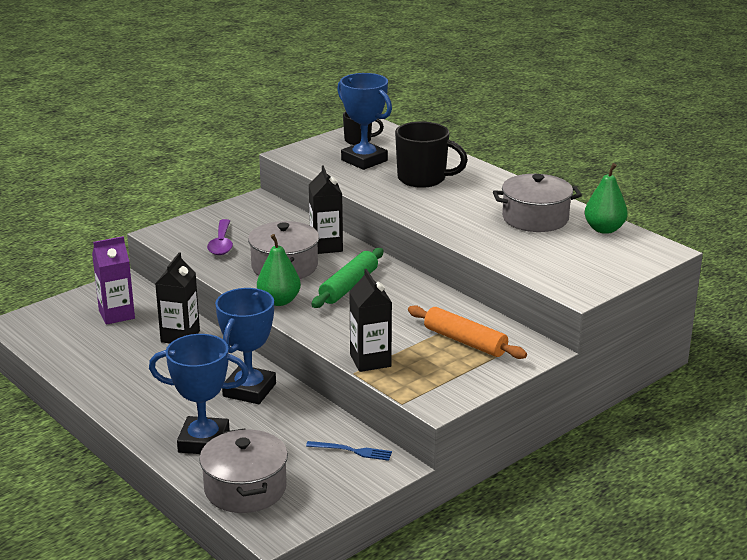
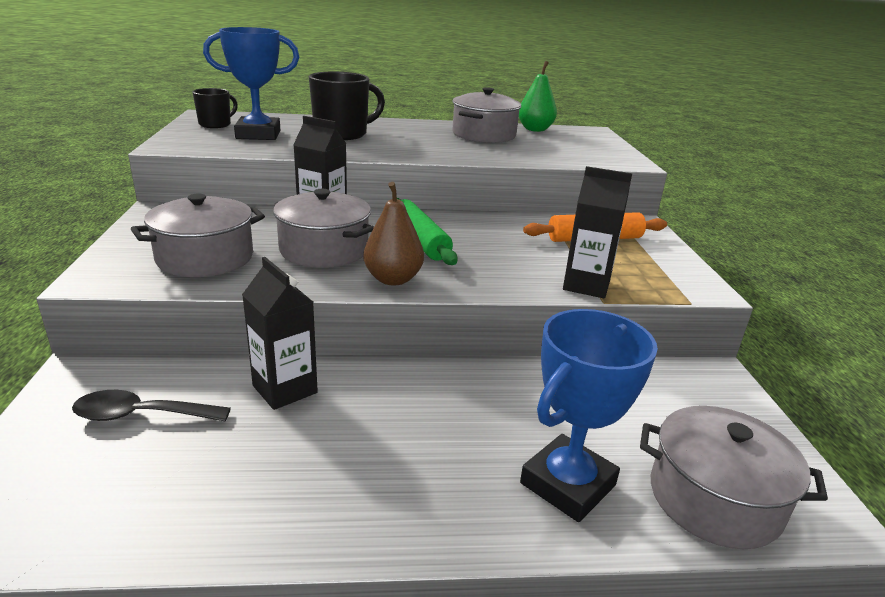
camera: 55 degrees left, 0 degrees up
(116, 315) = (142, 415): purple carton -> black spoon
(221, 243) = (205, 258): purple spoon -> grey pot
(249, 390) = (477, 394): blue trophy -> none
(279, 301) = (393, 279): green pear -> brown pear
(352, 451) = (672, 385): blue fork -> none

